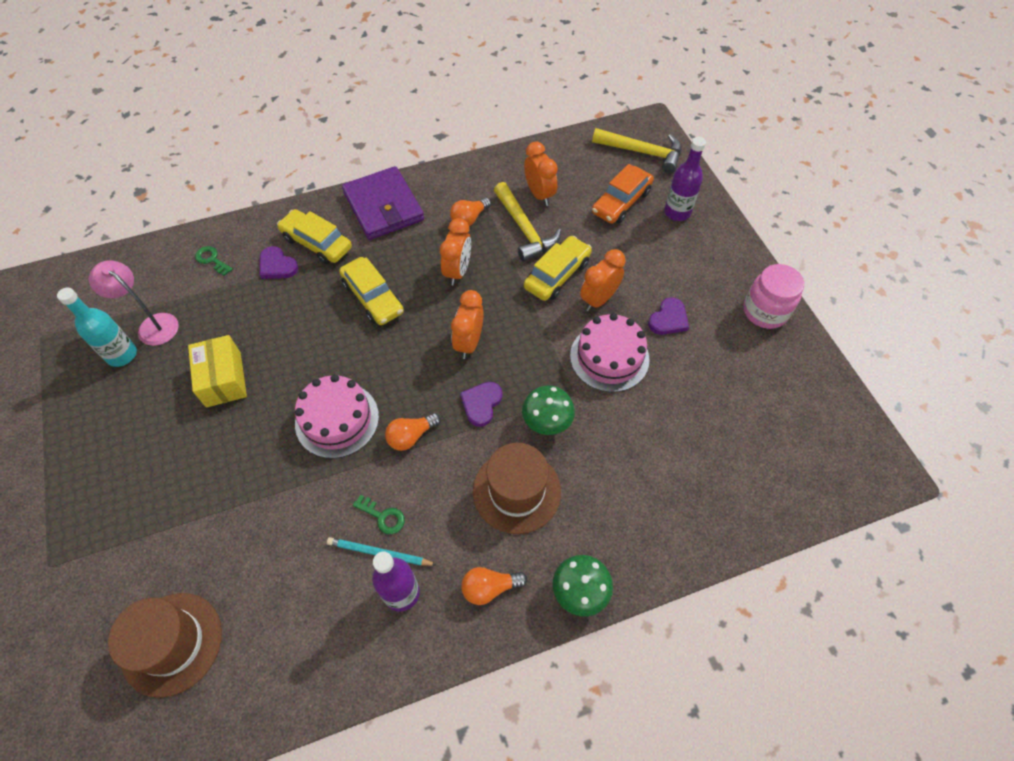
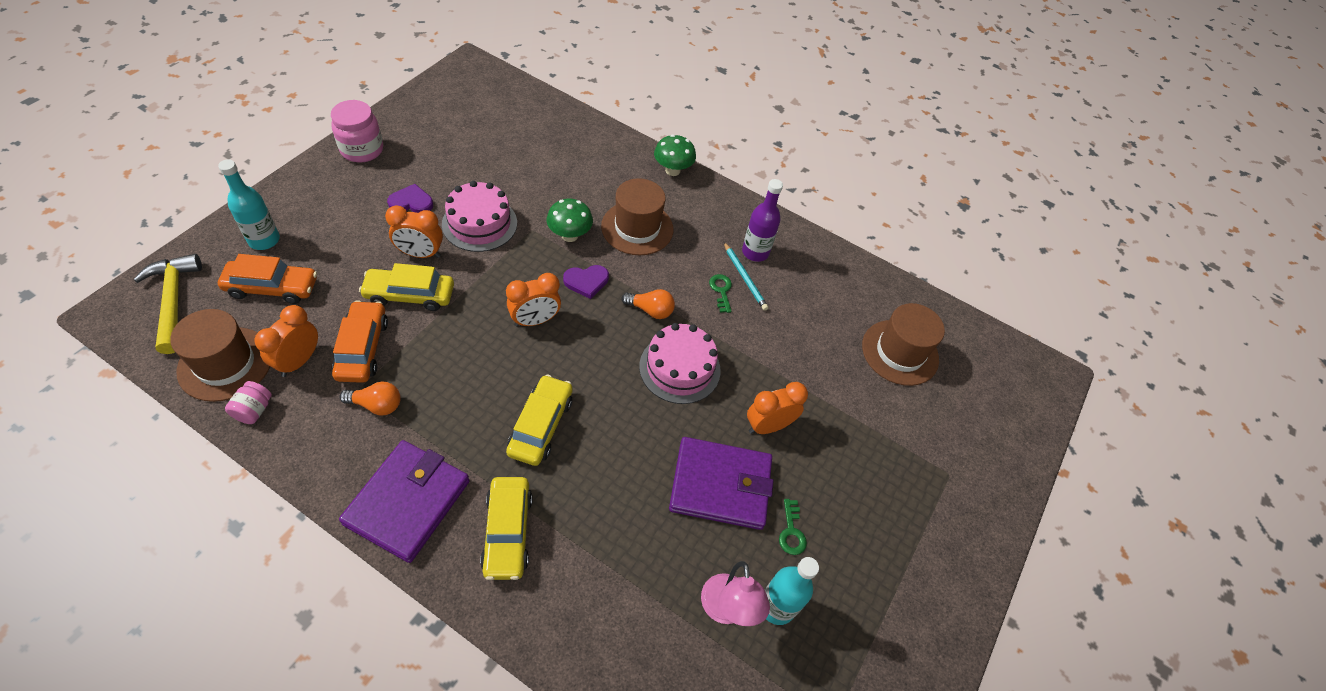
camera: 135 degrees left, 5 degrees down
(212, 259) = (607, 629): green key -> green key (791, 532)
(223, 379) = (720, 485): yellow box -> purple wallet
(277, 265) = (565, 548): purple heart -> none
(457, 271) = (458, 374): orange clock -> orange clock (768, 426)
(489, 587) = (710, 211): orange light bulb -> none
(515, 163) = (254, 410): none -> pink jar
(525, 229) = (362, 348): yellow hammer -> orange car
(565, 161) = (225, 364): none -> brown hat
(677, 212) = (264, 240): purple bottle -> turquoise bottle

